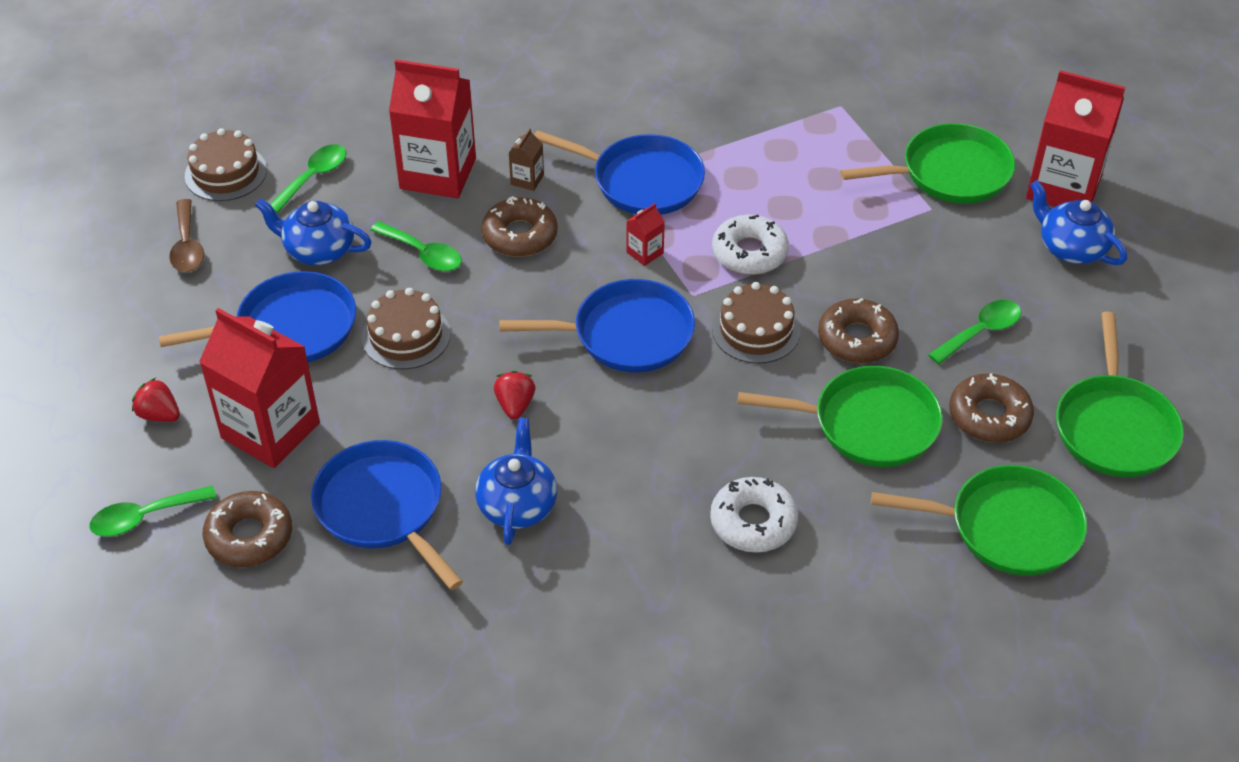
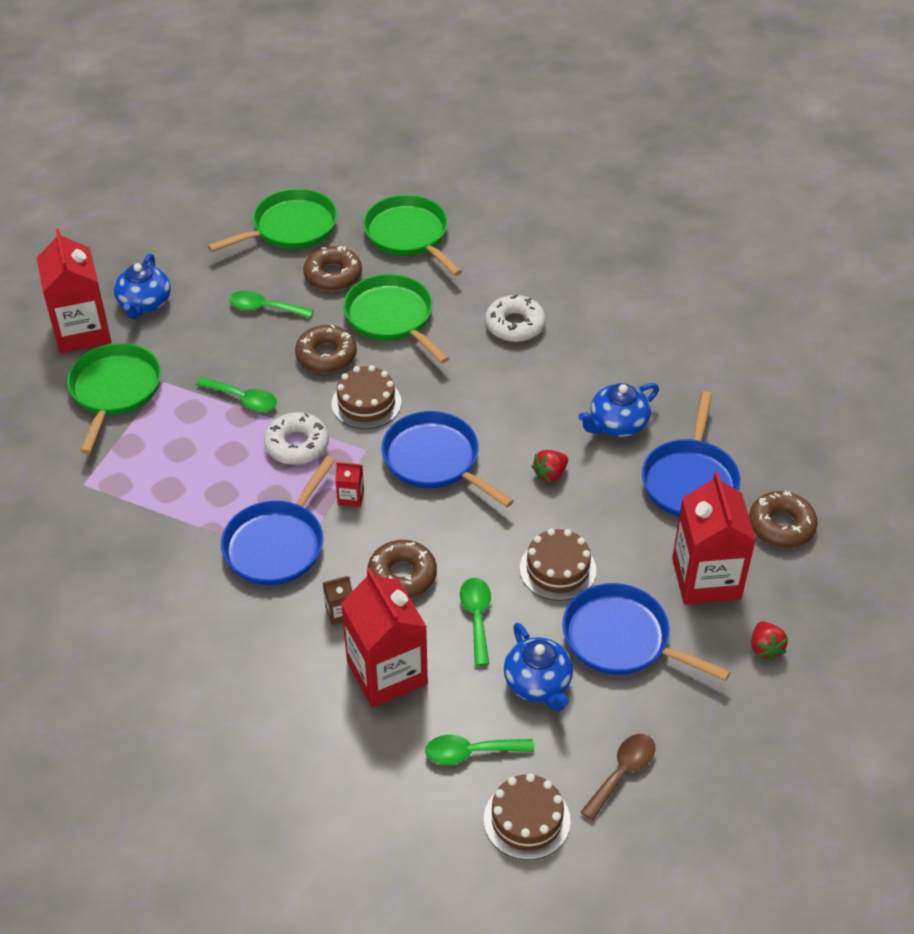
camera: 130 degrees left, 0 degrees up
(144, 517) = (833, 587): green spoon -> green spoon (243, 399)
(642, 181) = (277, 544): blue pan -> blue pan turned 135 degrees counterclockwise
(950, 173) = (115, 390): green pan -> green pan turned 60 degrees clockwise

